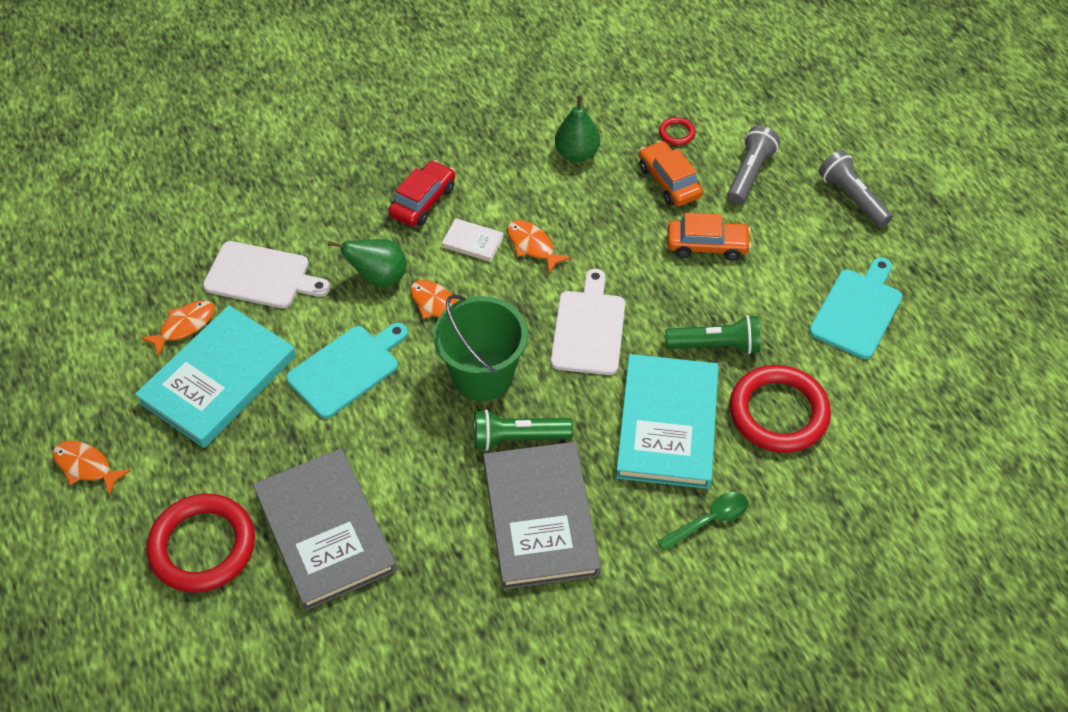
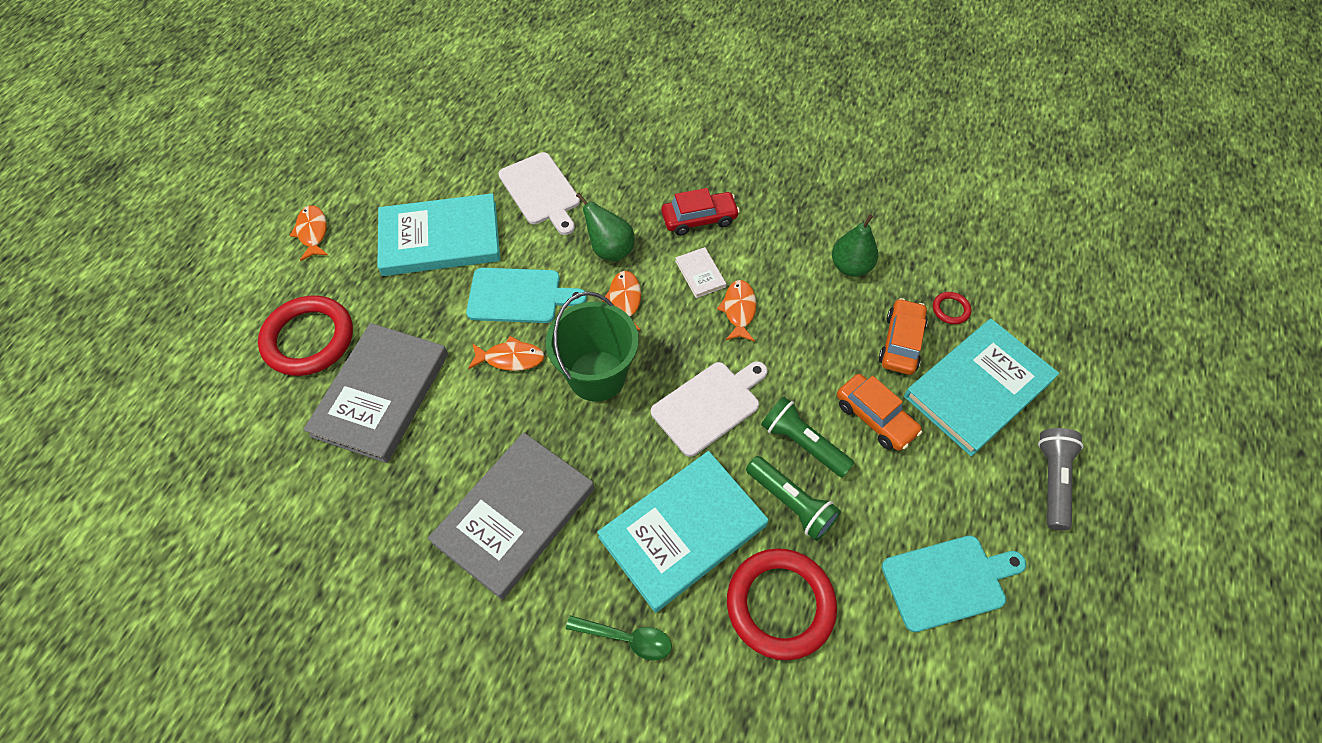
camera: 45 degrees right, 5 degrees up
(184, 326) = (461, 188): orange fish -> orange fish (510, 358)
(518, 438) = (567, 442): green flashlight -> green flashlight (802, 443)
(749, 174) = (978, 389): grey flashlight -> turquoise book

